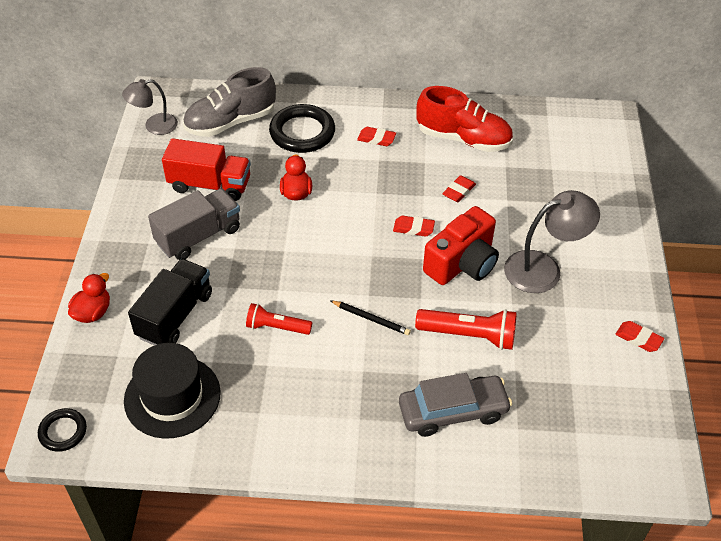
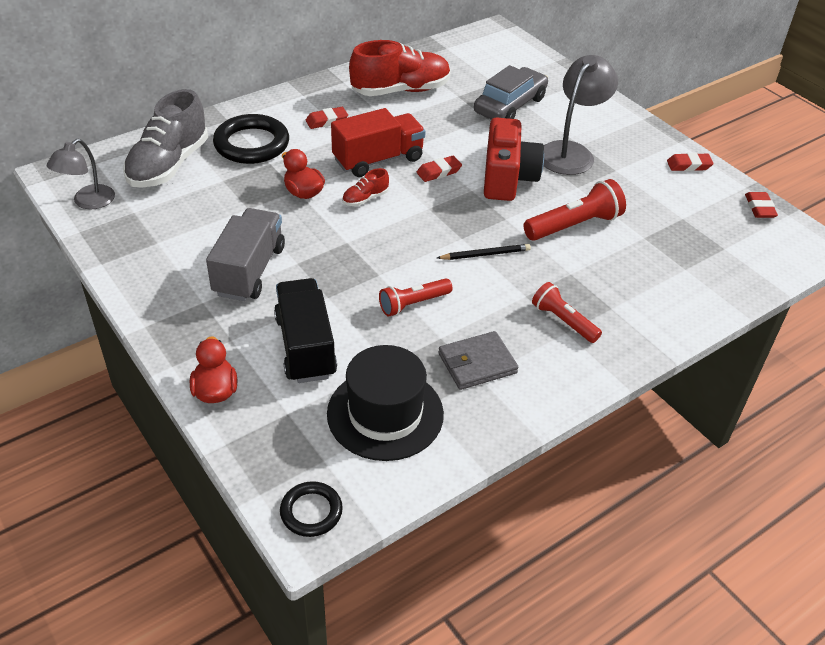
camera: 40 degrees left, 5 degrees down
(210, 185) = (209, 224): red truck -> red truck (378, 160)
(270, 401) = (477, 363): none -> grey wallet
(334, 222) = (365, 199): none -> red shoe
(367, 408) = (563, 321): none -> red flashlight
(453, 411) = (628, 284): grey car -> grey car (510, 105)
(458, 191) = (442, 129): red eraser -> red eraser (759, 208)

